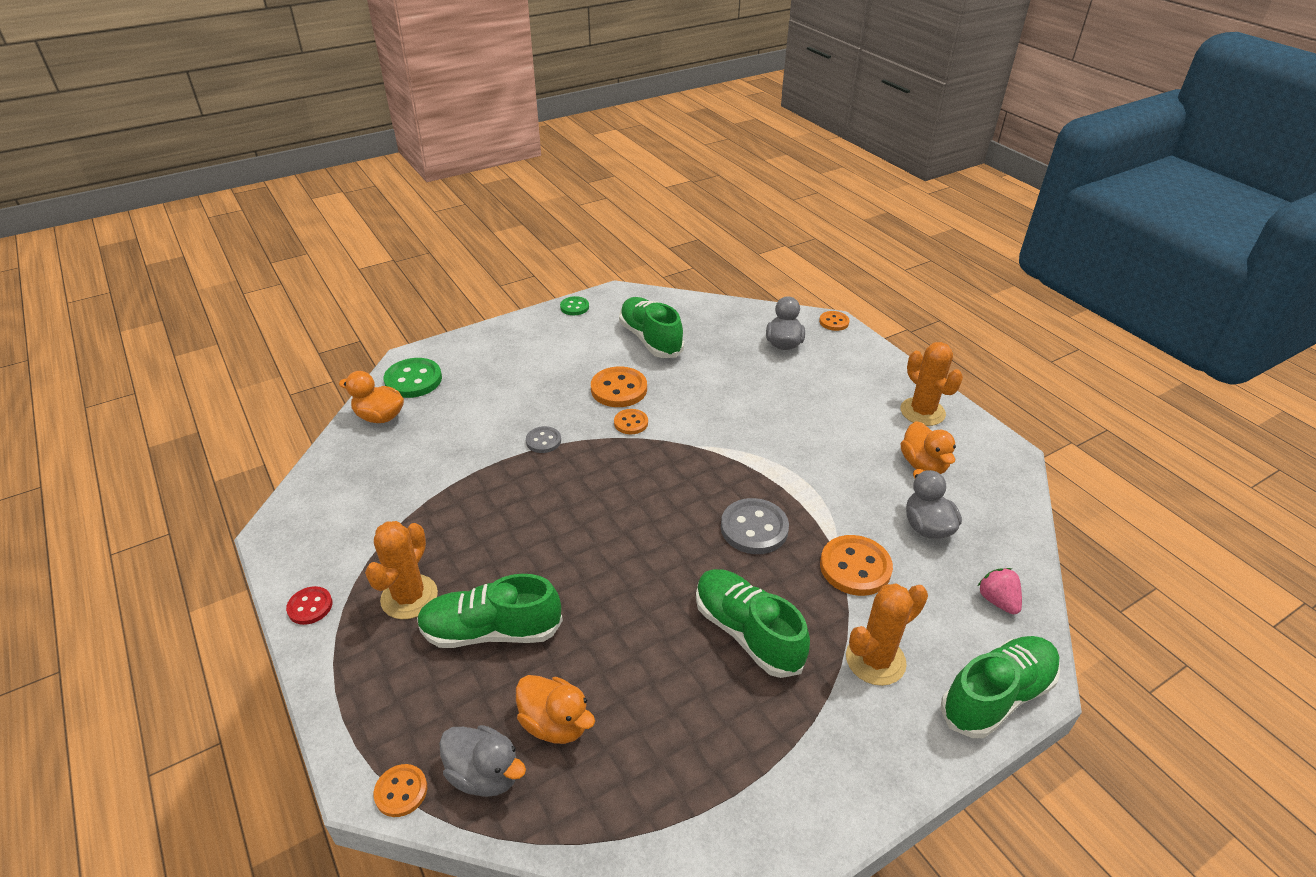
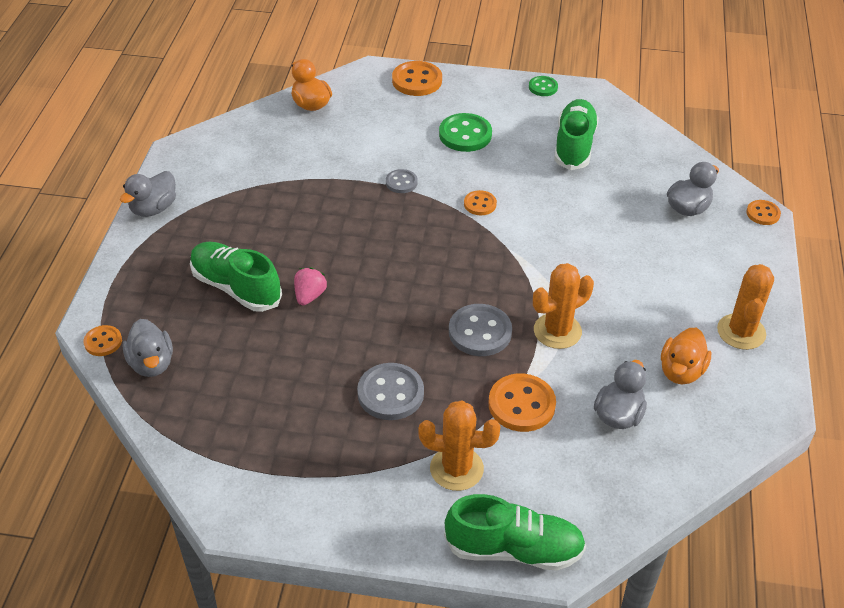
camera: 40 degrees right, 5 degrees up
(310, 606) = (153, 208): red button -> grey duck
(409, 597) = (211, 237): orange cactus -> orange cactus (557, 331)
(413, 380) = (360, 88): green button -> green button (465, 134)
(555, 723) = (216, 364): orange duck -> none
(619, 389) = (501, 173): orange button -> orange button (417, 81)
(747, 633) = (390, 393): green shoe -> grey button
(997, 600) = (603, 498): pink strawberry -> pink strawberry (309, 296)

